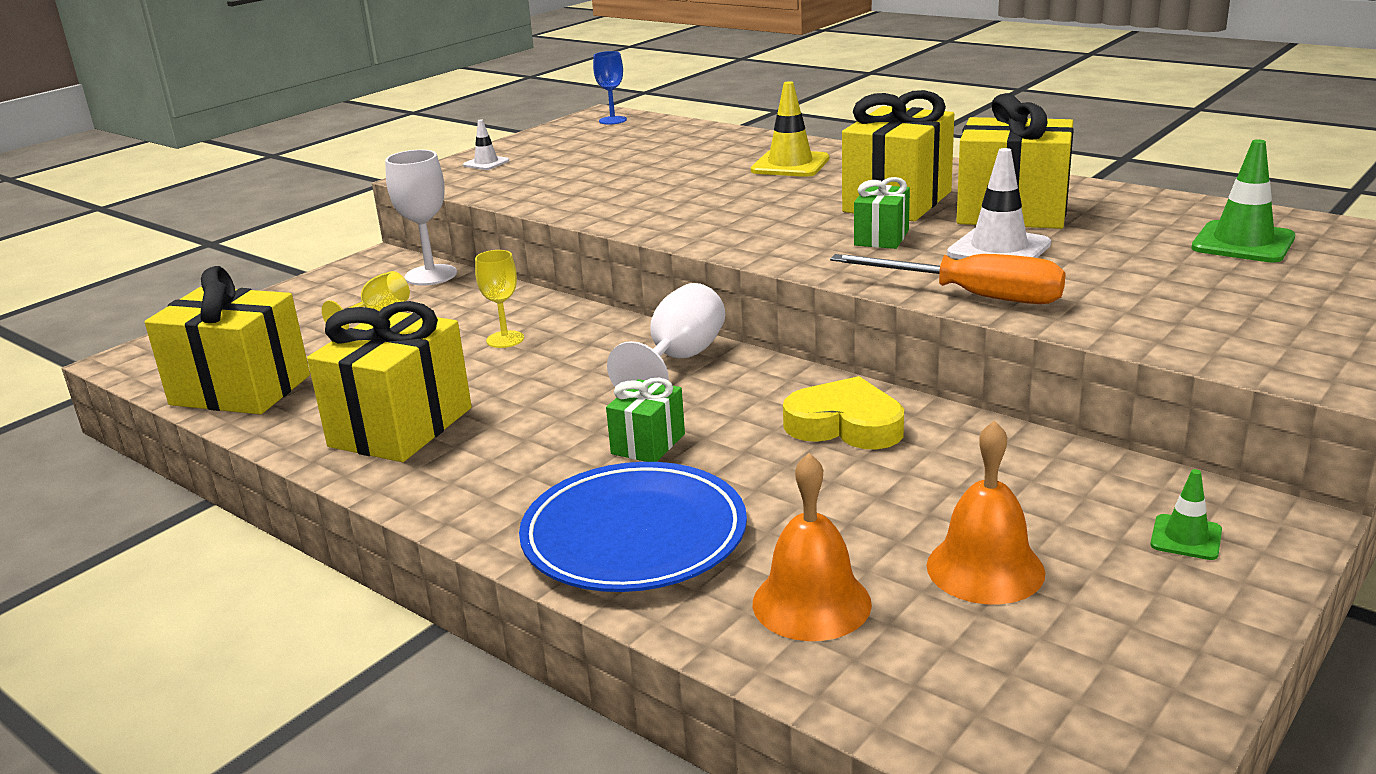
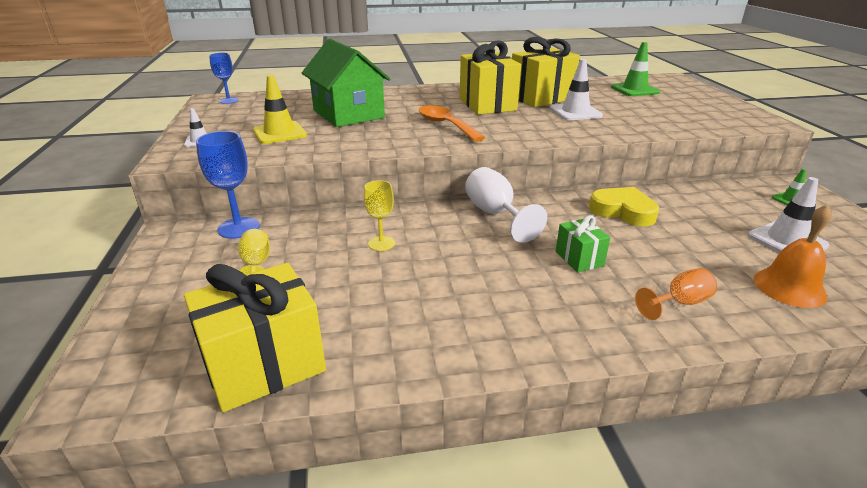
camera: 50 degrees left, 5 degrees up
(401, 427) = (442, 321): yellow gift -> none
(431, 275) = (238, 228): white goblet -> blue goblet
(634, 536) = (679, 303): blue plate -> orange goblet
(690, 169) = (348, 114): none -> green house
(762, 214) = (445, 125): none -> orange spoon
(790, 165) = (395, 101): yellow traffic cone -> yellow traffic cone (279, 133)
(845, 425) = (623, 211): yellow heart -> yellow heart turned 60 degrees clockwise
(881, 238) = (523, 120): green gift -> none
(972, 296) = (617, 132): orange screwdriver -> none
(985, 568) = (787, 241): orange bell -> white traffic cone

